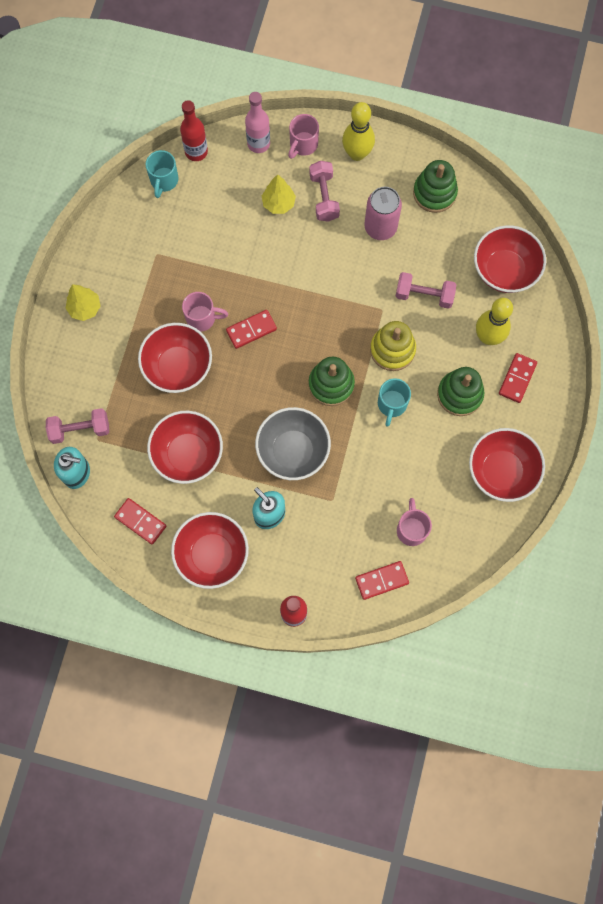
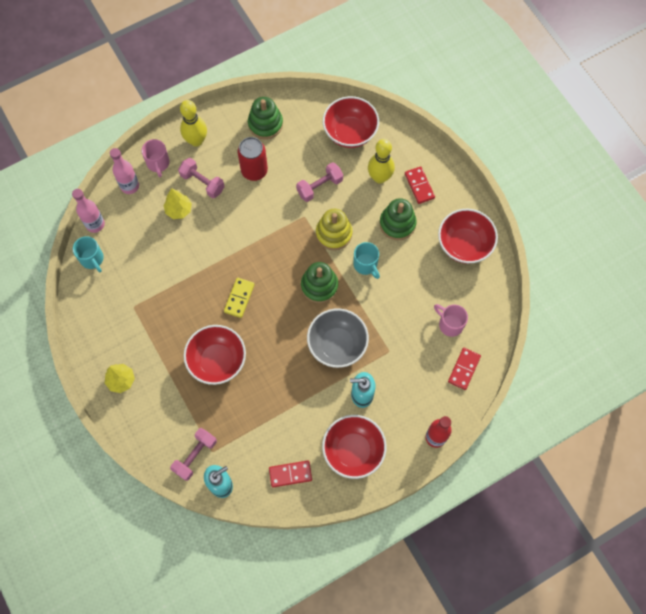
camera: 45 degrees left, 5 degrees down
(188, 454) = (277, 406): red bowl -> none
(196, 152) = (95, 224): red bottle -> pink bottle
(202, 318) = (202, 319): pink mug -> none
(251, 330) = (239, 298): red domino -> yellow domino
(380, 227) = (254, 171): pink can -> red can

